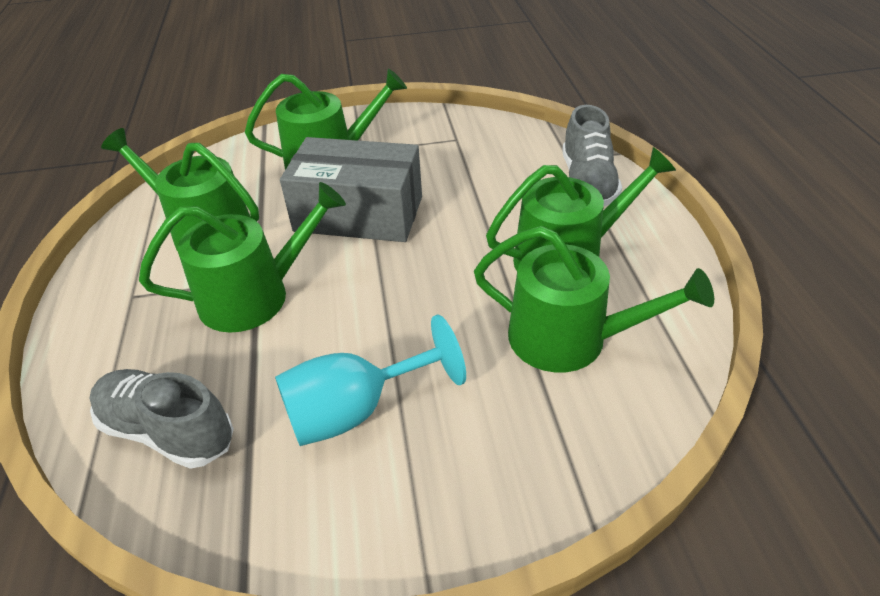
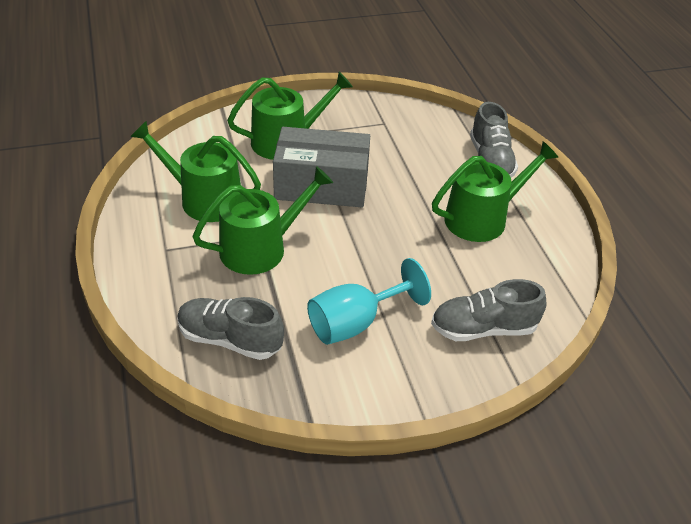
camera: 10 degrees left, 0 degrees up
(547, 425) = (483, 329): none -> grey shoe
(569, 339) = (491, 274): green watering can -> none

